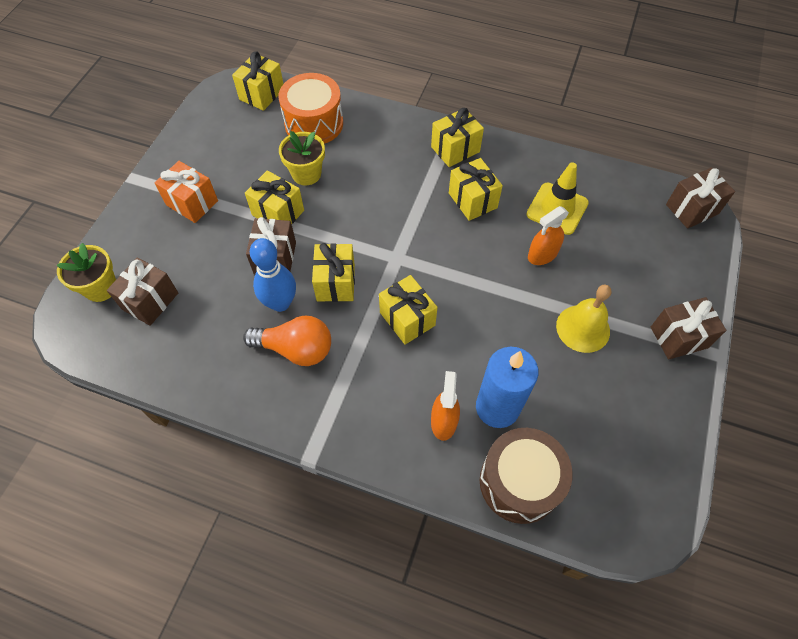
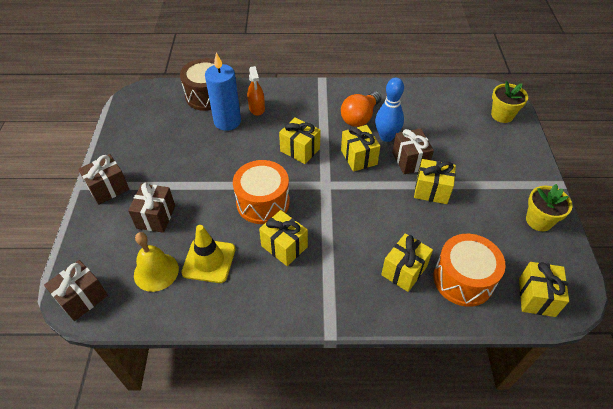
camera: 160 degrees right, 10 degrees down
(150, 301) = (466, 117): brown gift -> brown gift (156, 217)
(192, 203) = (499, 179): orange gift -> none
(296, 349) = (360, 117): orange light bulb -> orange light bulb turned 45 degrees counterclockwise
(306, 174) = (433, 228): yellow flower pot -> yellow flower pot (539, 220)
(455, 149) = (318, 293): yellow gift -> yellow gift (404, 270)
(481, 257) = (263, 202): none -> orange drum
(542, 254) = (215, 218): orange spray bottle -> none
(583, 328) = (178, 176): yellow bell -> yellow bell (156, 271)

